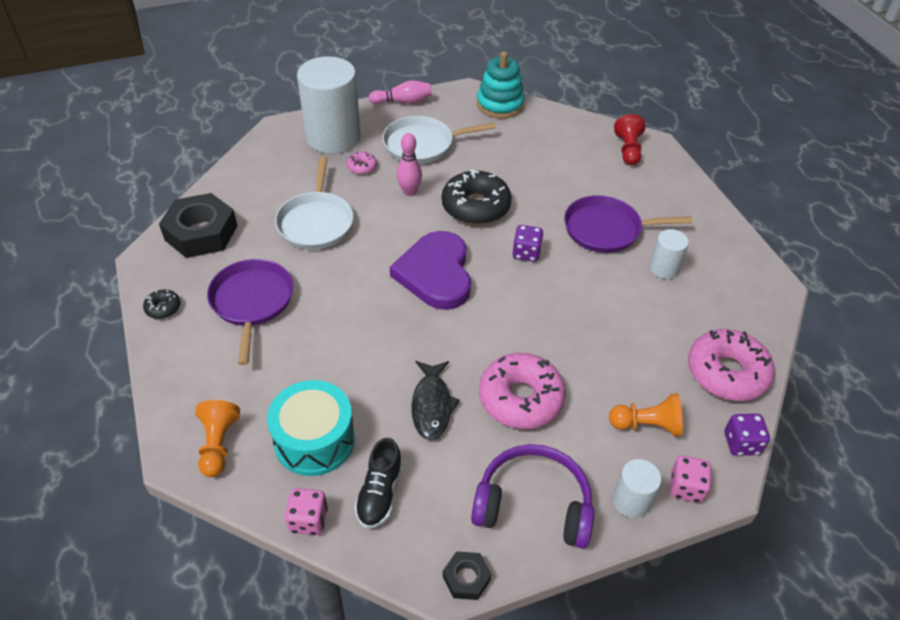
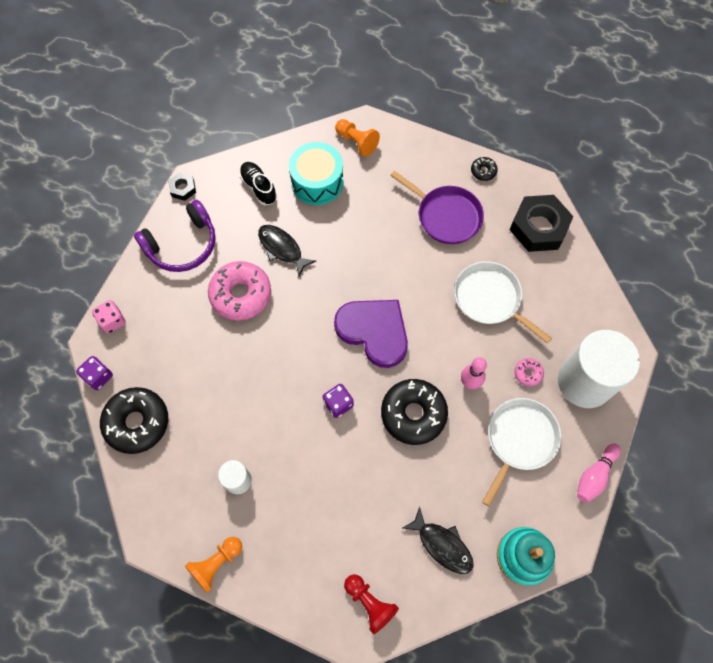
camera: 135 degrees right, 20 degrees up
(308, 520) = (276, 151): pink dice -> none
(545, 140) = (442, 545): none -> black fish
(606, 229) = (307, 481): purple pan -> none
(631, 501) = (136, 289): white cylinder -> none
(646, 425) = (159, 341): orange pawn -> orange pawn (216, 563)
(727, 372) = (137, 422): pink donut -> black donut

